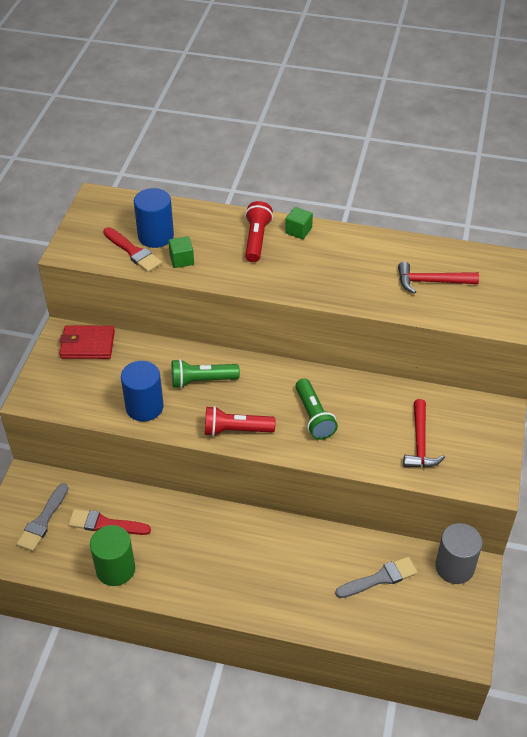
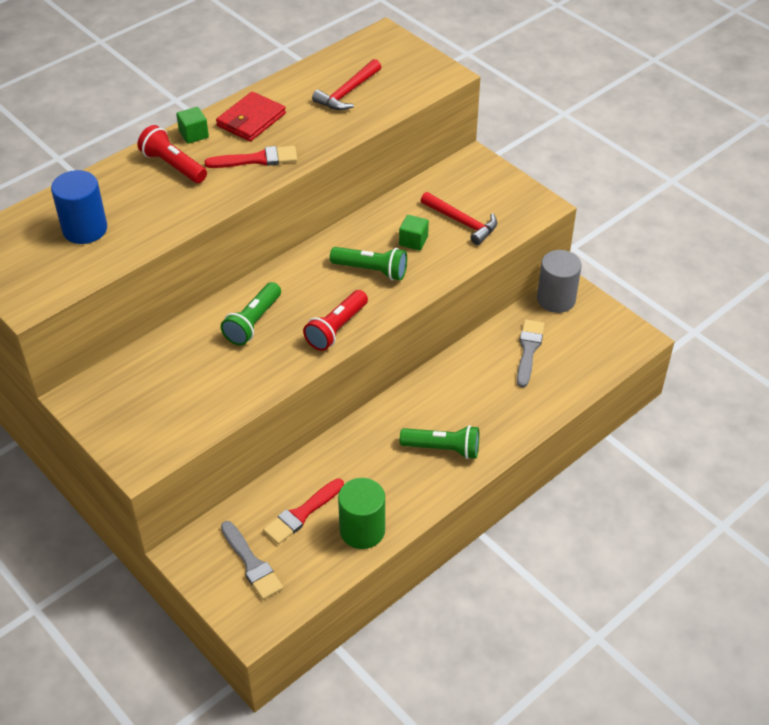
camera: 55 degrees left, 0 degrees up
(87, 344) = (114, 384): red wallet -> red wallet (251, 120)
(133, 252) = (88, 255): red brush -> red brush (257, 159)
(144, 407) = (243, 379): blue cylinder -> none
(181, 260) = (141, 227): green cube -> green cube (413, 241)
(229, 577) = (443, 449): none -> green flashlight

